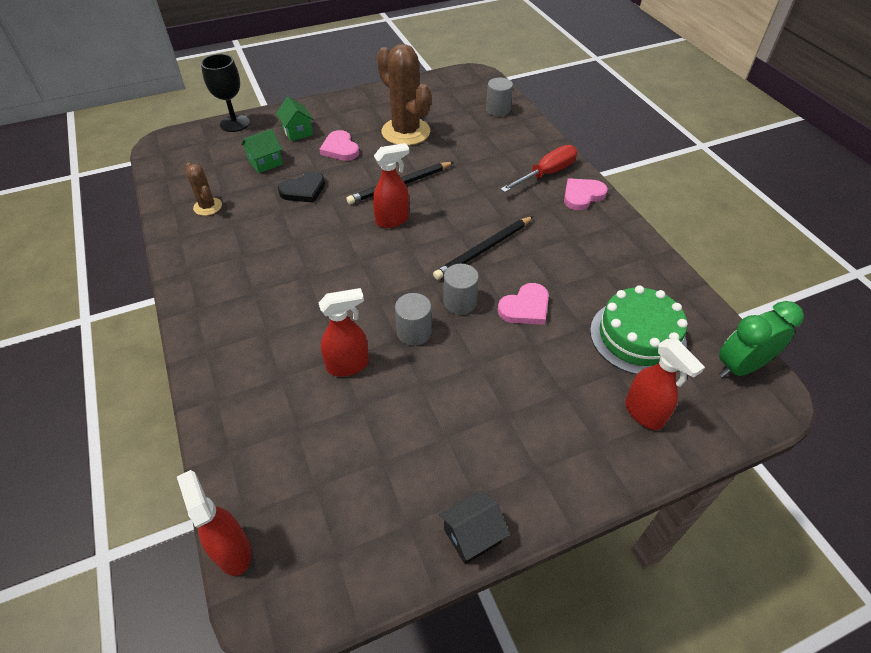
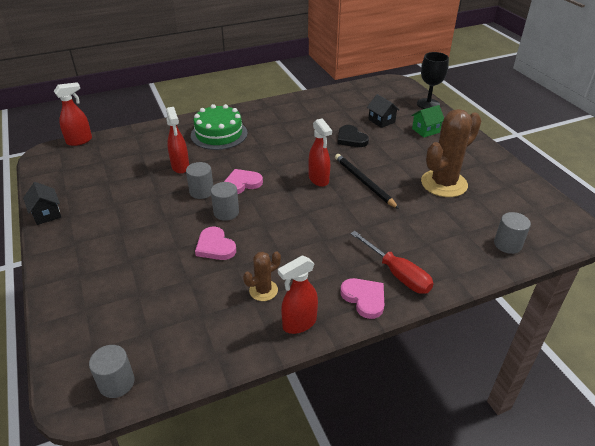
camera: 90 degrees right, 10 degrees down
(208, 207) = (328, 105): brown cactus -> brown cactus (263, 290)
(265, 162) = (381, 121): green house -> black house
(340, 148) = (408, 151): pink heart -> pink heart (242, 183)
(484, 250) = (283, 226): black pencil -> none
(637, 337) = (170, 312): green cake -> green cake (219, 134)
(644, 413) = (94, 304): red spray bottle -> red spray bottle (299, 323)
(740, 367) = (116, 383): green clock -> grey cylinder

